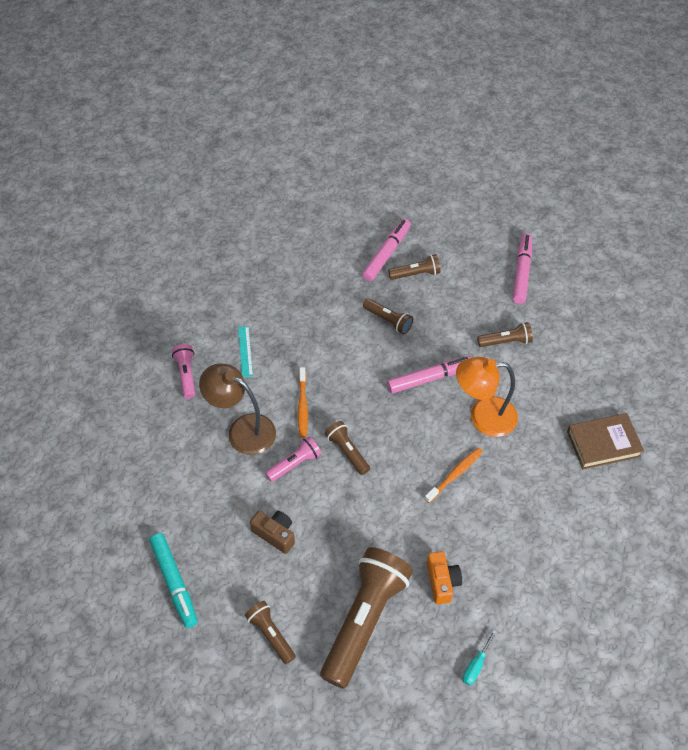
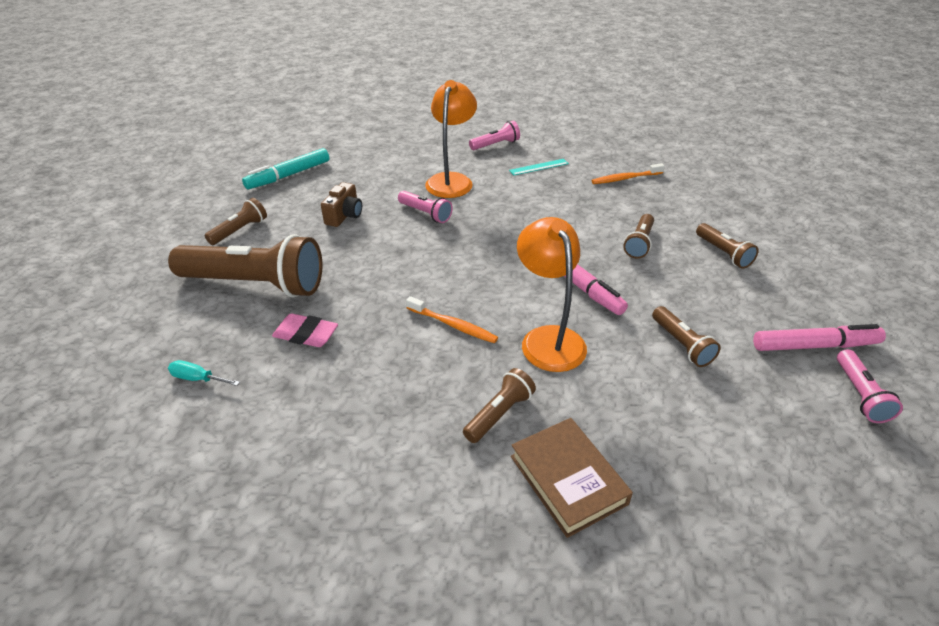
camera: 75 degrees right, 15 degrees down
(242, 430) = (451, 180): brown lamp -> orange lamp
(302, 406) = (494, 207): orange toothbrush -> orange toothbrush (625, 178)
(347, 451) = (452, 242): brown flashlight -> brown flashlight (499, 414)
(386, 254) = (732, 228): pink marker -> none
(442, 582) = (306, 334): orange camera -> pink eraser
(565, 273) = (859, 394): none -> pink flashlight

